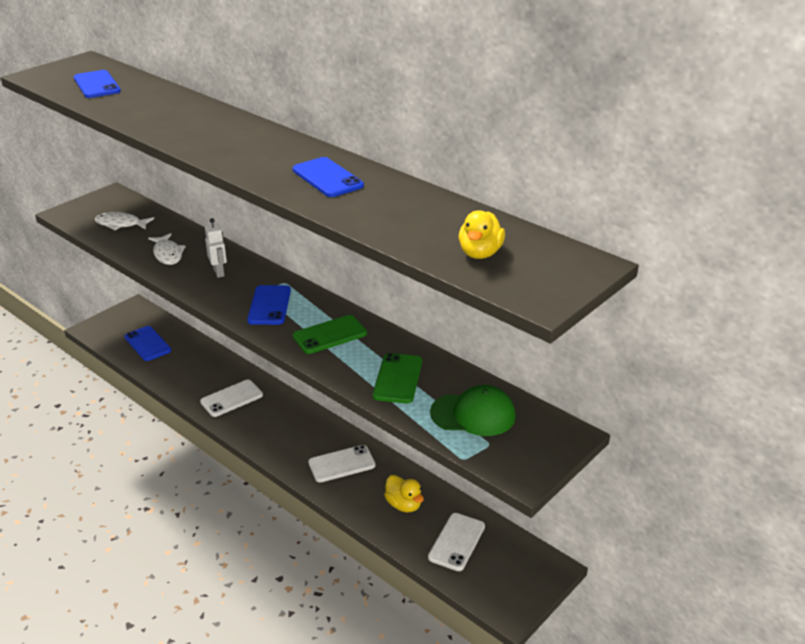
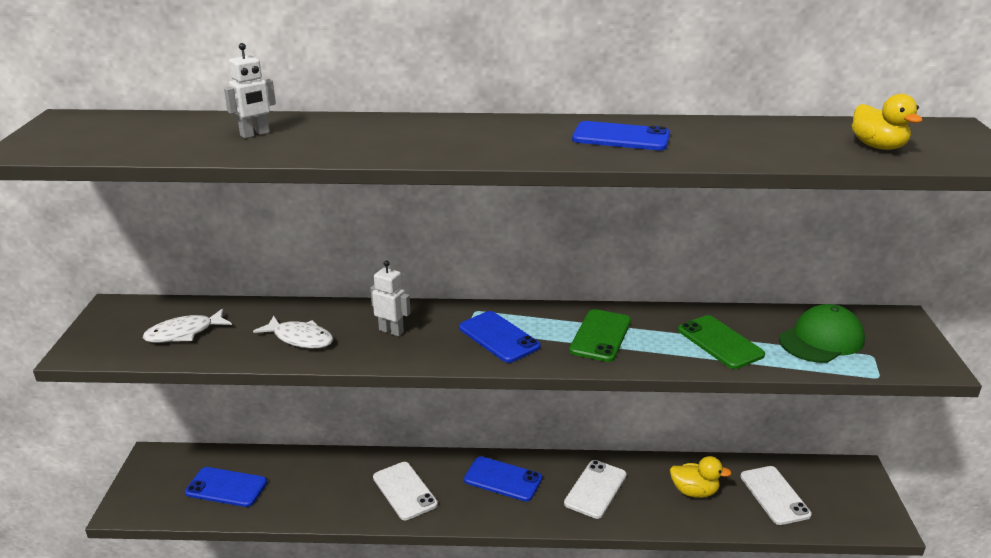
camera: 40 degrees left, 5 degrees down
(97, 85) = (147, 136): blue phone -> blue phone (503, 479)
(144, 101) = (255, 134): none -> white robot
(231, 398) = (404, 491): white phone -> white phone turned 45 degrees counterclockwise

